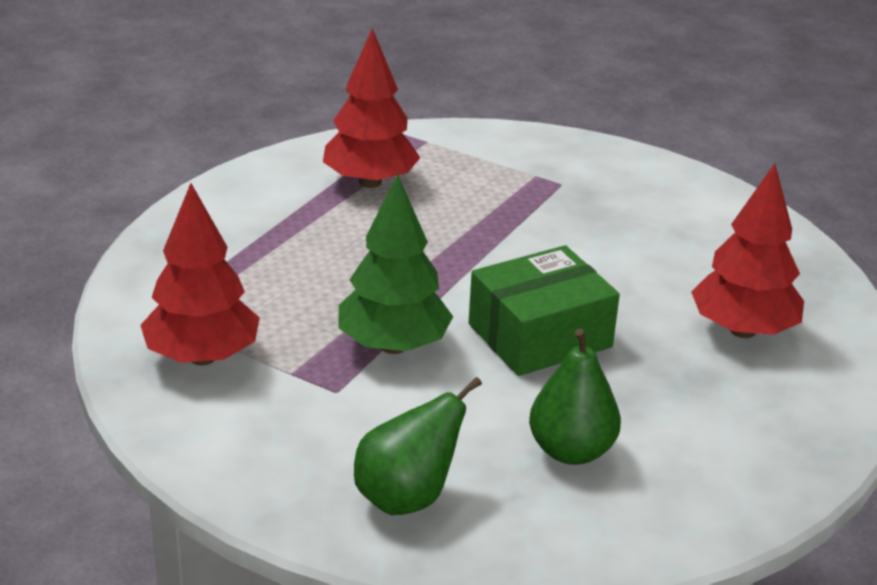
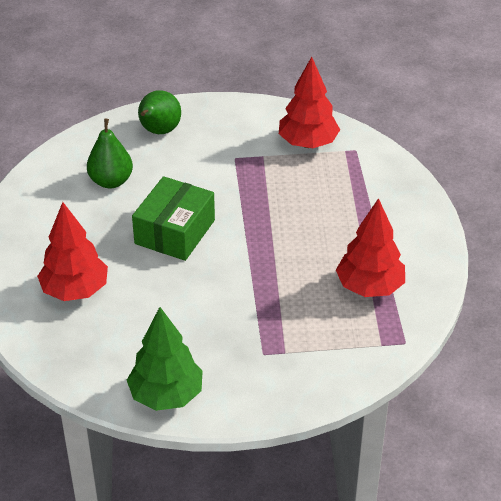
camera: 145 degrees right, 10 degrees up
(393, 346) = (236, 190): green tree -> green tree (166, 395)

